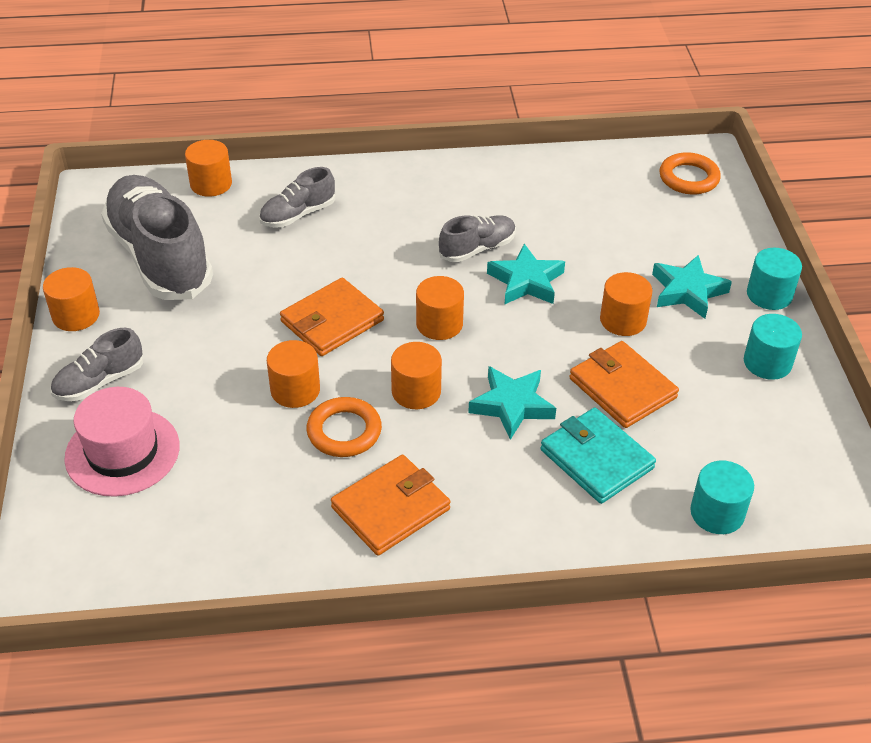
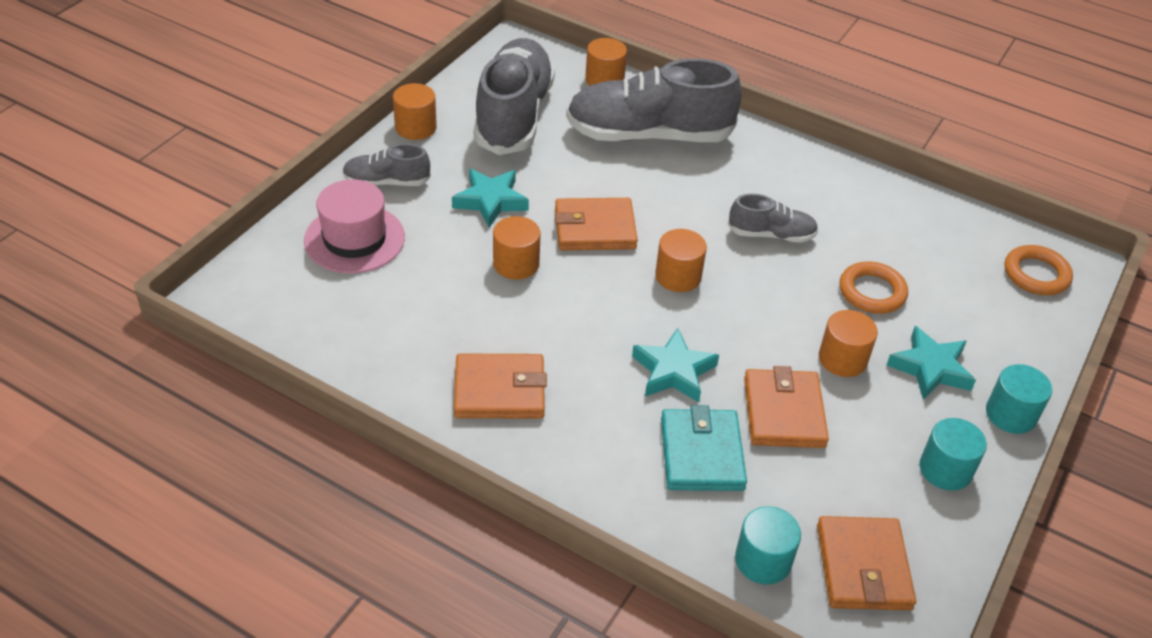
camera: 35 degrees right, 0 degrees up
(298, 214) = (649, 135): grey shoe -> grey shoe, size x2.06
(344, 431) = (522, 314): orange ring -> orange ring (872, 292)
(416, 391) = (606, 317): orange cylinder -> none
(526, 281) = (787, 282): turquoise star -> turquoise star (490, 201)
(784, 471) = (863, 567): none -> orange wallet

